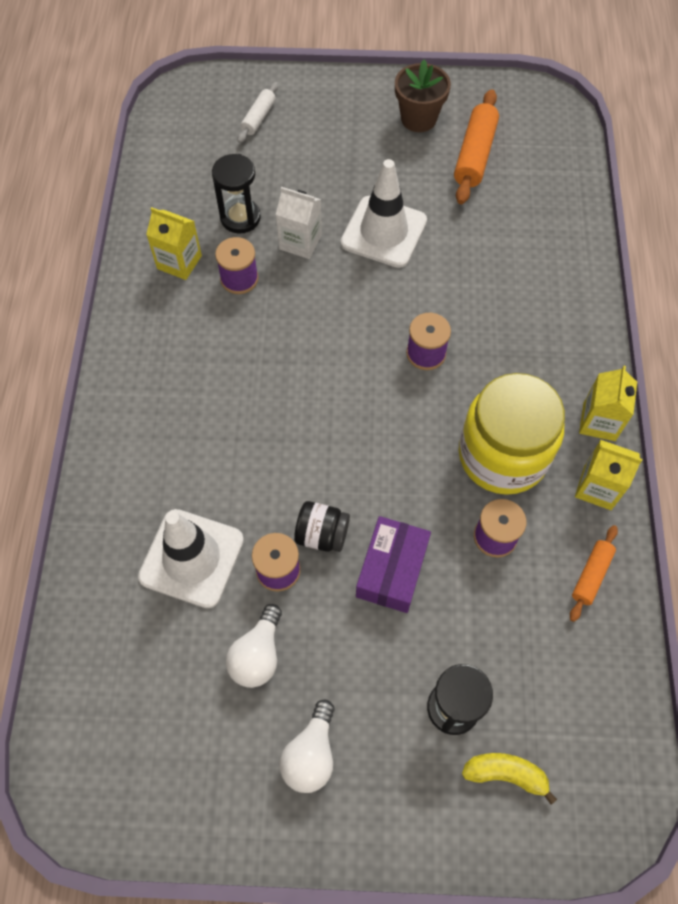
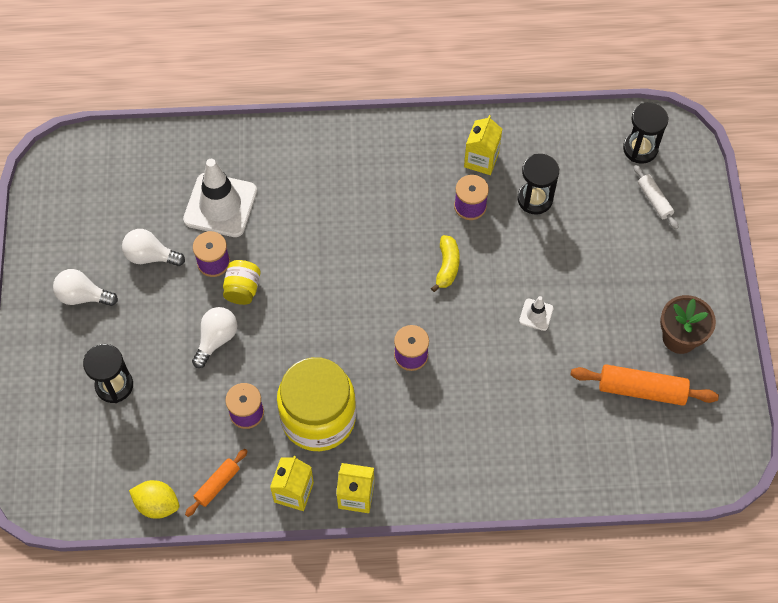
camera: 85 degrees right, 0 degrees up
(194, 121) = (640, 149): none -> black hourglass
(258, 118) = (654, 200): white rolling pin -> white rolling pin turned 45 degrees clockwise
(300, 242) = (515, 248): white carton -> none
(322, 534) = (242, 289): black jar -> yellow jar
(383, 232) = (536, 314): white traffic cone -> white traffic cone, size x0.45
(391, 570) = (216, 339): purple box -> white light bulb
(505, 774) = (68, 421): yellow banana -> yellow banana (447, 266)
(591, 575) = (217, 484): orange rolling pin -> orange rolling pin turned 75 degrees counterclockwise
(621, 651) = (157, 504): none -> yellow lemon

